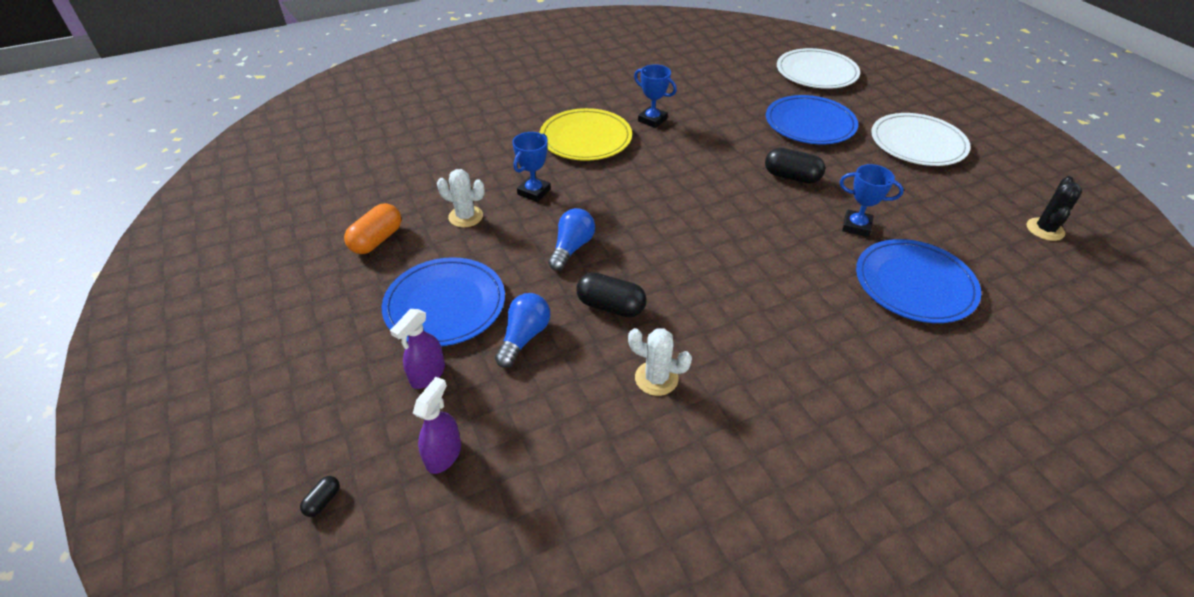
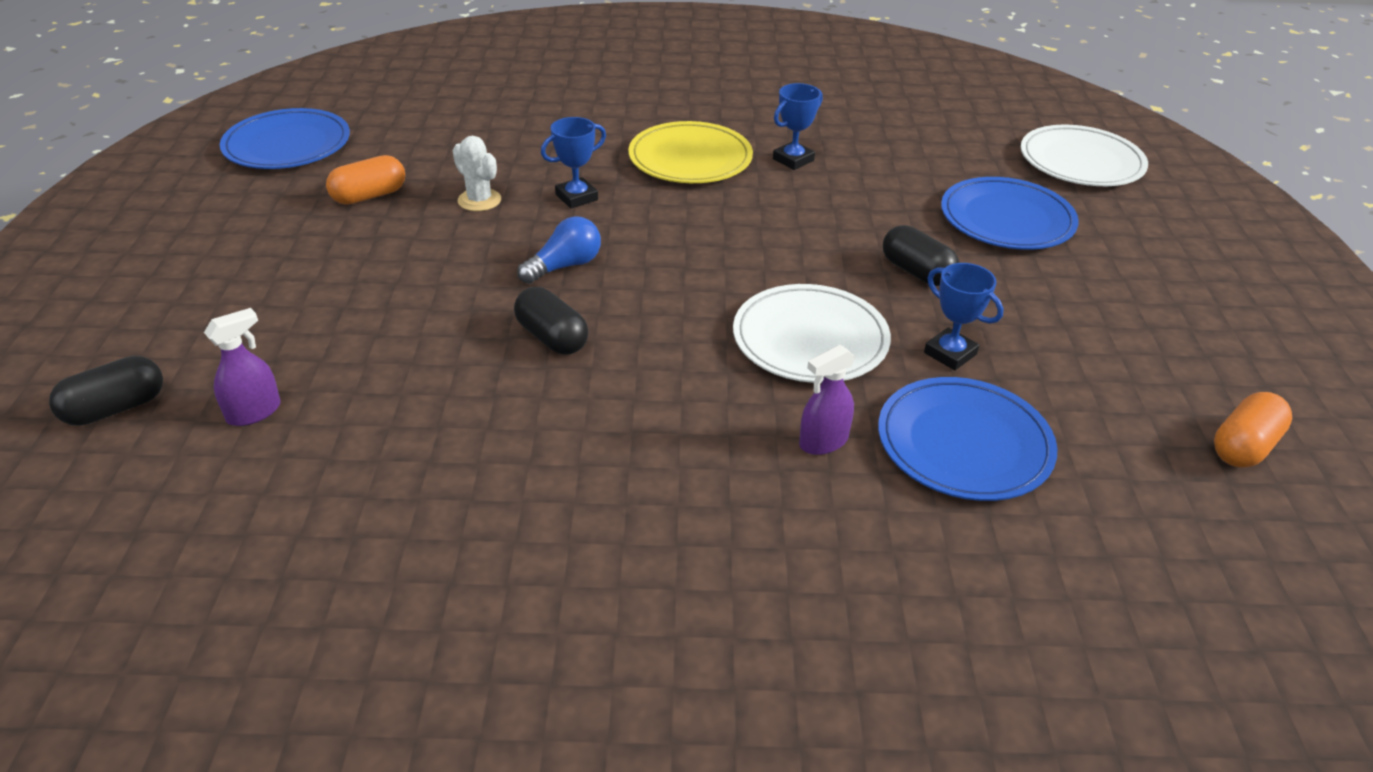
camera: 25 degrees right, 5 degrees down
(323, 501) = (115, 408): black capsule -> black capsule, size x2.08
(427, 374) = (304, 336): purple spray bottle -> purple spray bottle (823, 441)
(445, 305) = (380, 278): blue plate -> blue plate (287, 145)
(524, 337) = (431, 335): blue light bulb -> none
(652, 120) = (793, 160): blue trophy -> blue trophy turned 75 degrees clockwise
(656, 378) = (533, 425): white cactus -> none
(917, 143) = (1148, 285): white plate -> white plate (810, 339)
(1045, 229) = (1243, 446): black cactus -> orange capsule

